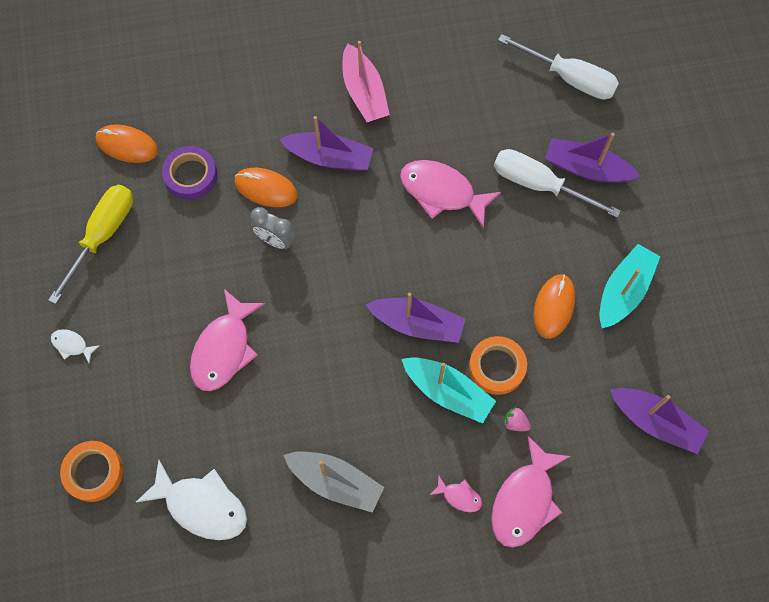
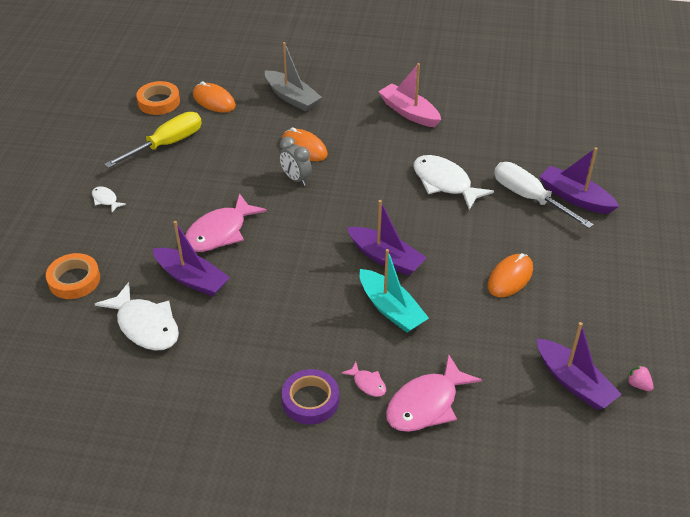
camera: 20 degrees right, 25 degrees down
(191, 175) = (251, 127): purple tape -> purple tape (310, 400)
(329, 157) = (363, 142): purple boat -> purple boat (192, 279)
(335, 482) = (264, 342): grey boat -> grey boat (292, 97)
(364, 92) = (409, 112): pink boat -> pink boat turned 135 degrees clockwise
(442, 192) = (444, 183): pink fish -> white fish
(497, 367) = (442, 304): orange tape -> orange tape (159, 102)
(515, 423) = (441, 346): pink strawberry -> pink strawberry (638, 385)
(570, 78) = (582, 141): white screwdriver -> none
(624, 291) = (578, 283): turquoise boat -> none

